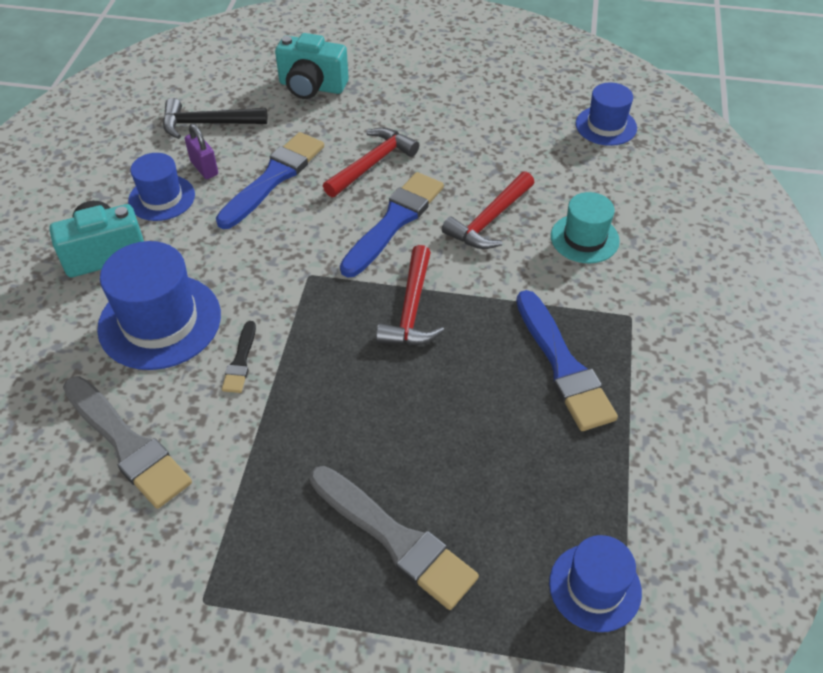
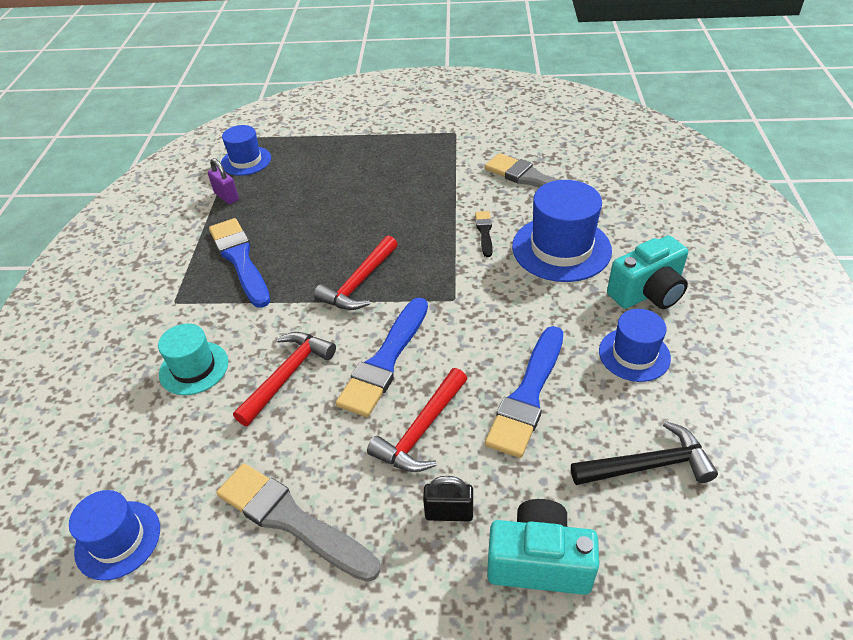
camera: 175 degrees right, 5 degrees down
(204, 168) = (612, 397): purple padlock -> purple padlock (226, 196)
(364, 114) = (449, 513): none -> black padlock
(395, 539) = (357, 164): grey brush -> grey brush (291, 520)
(411, 309) = (359, 283): red hammer -> red hammer turned 150 degrees counterclockwise

